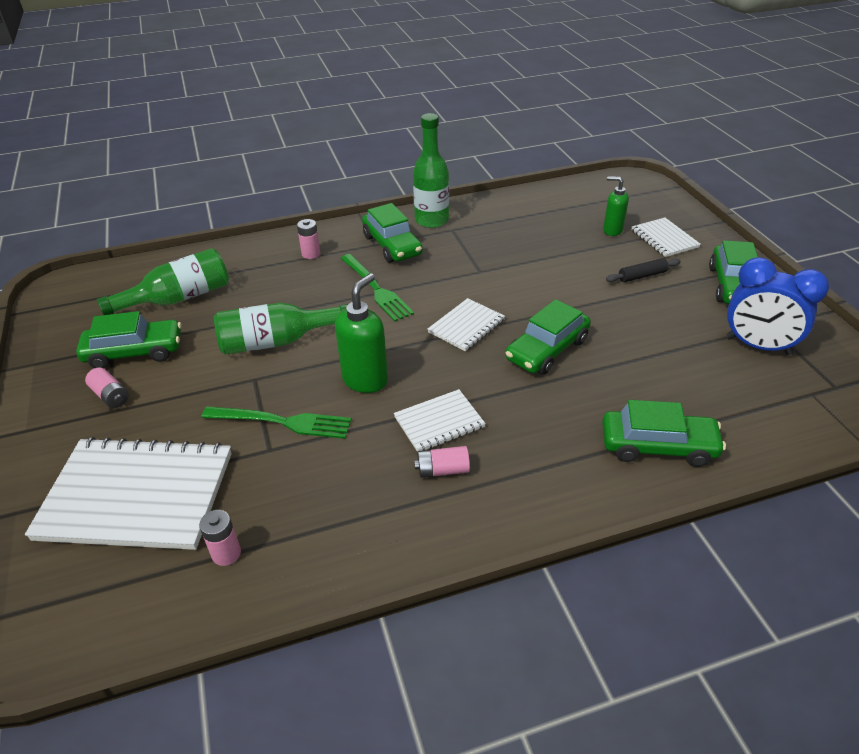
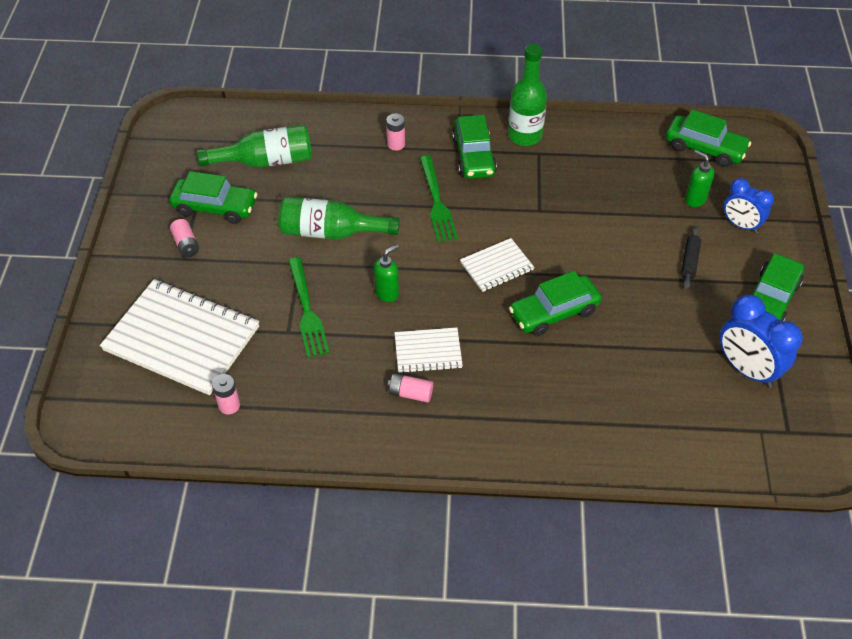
camera: 20 degrees right, 10 degrees up
(283, 422) = (307, 311): green fork -> green fork turned 45 degrees clockwise
(365, 380) = (387, 293): green soap dispenser -> green soap dispenser, size x0.64
(642, 276) = (689, 261): black rolling pin -> black rolling pin turned 75 degrees counterclockwise
(658, 446) = (593, 431): green car -> green car (705, 148)
(664, 239) = (740, 225): white notebook -> blue clock

